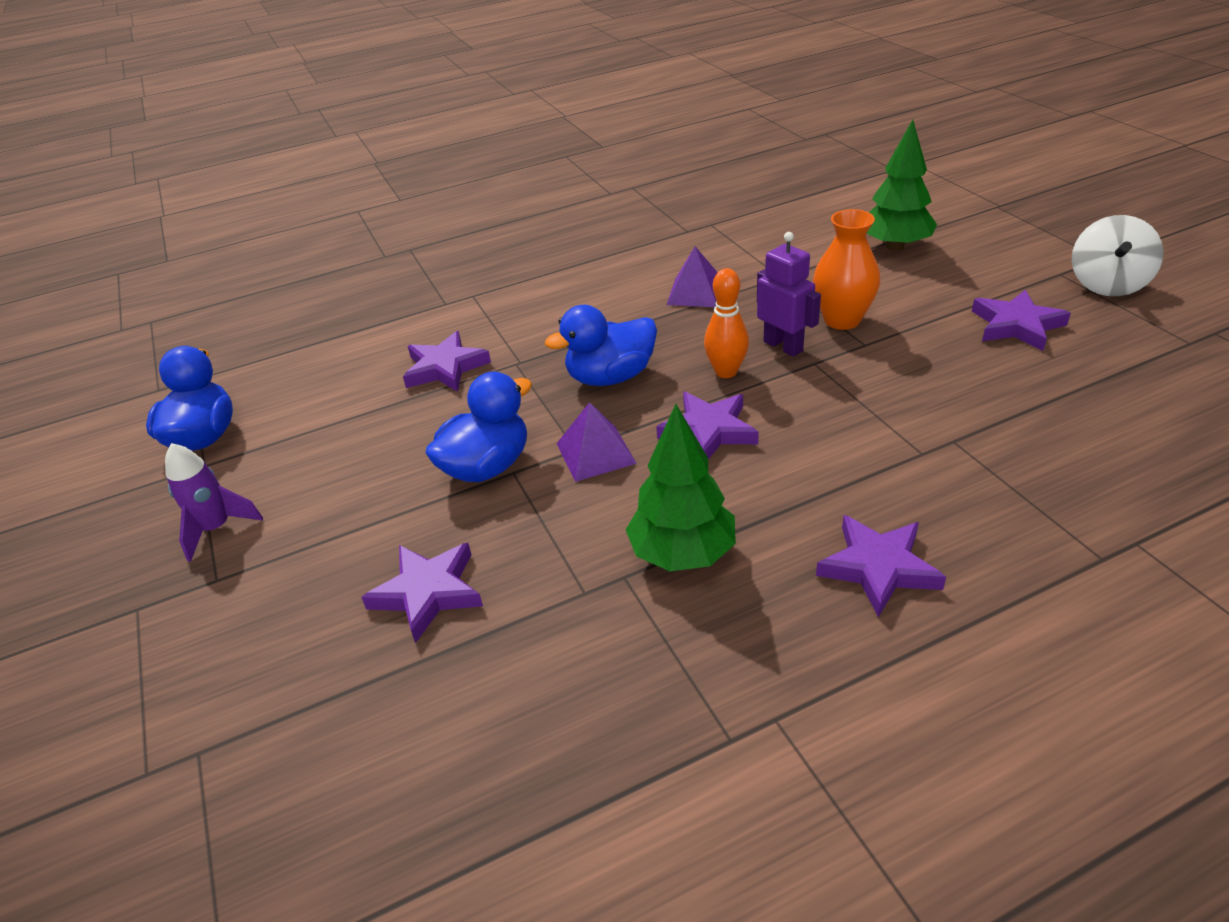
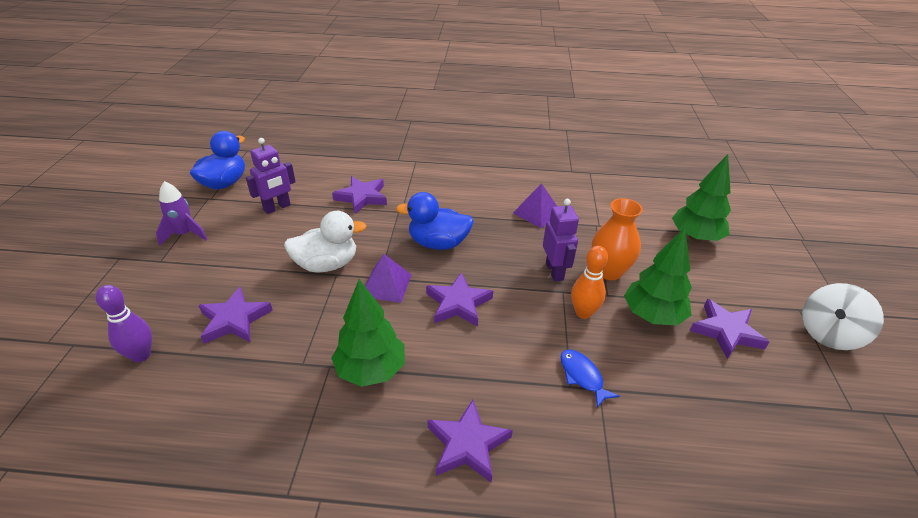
camera: 25 degrees right, 0 degrees up
(330, 432) = (277, 208): none -> purple robot
(333, 706) = (141, 355): none -> purple bowling pin
(487, 467) = (327, 264): blue duck -> white duck
(726, 372) = (504, 271): orange bowling pin -> orange bowling pin (583, 313)
(925, 437) = (582, 376): none -> blue fish
(932, 343) = (652, 316): none -> green tree

